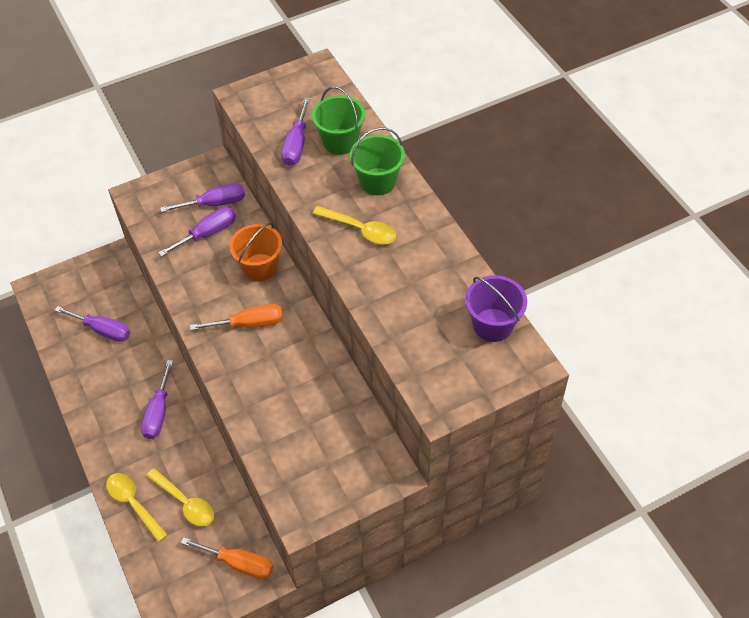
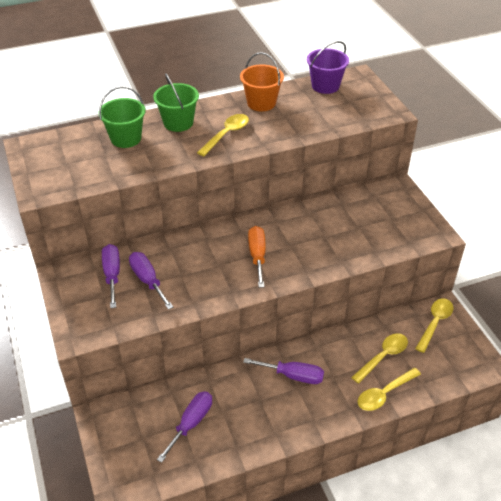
camera: 85 degrees left, 10 degrees down
(239, 563) = (435, 323): orange screwdriver -> yellow spoon
(260, 267) = (197, 247): orange bucket -> orange bucket (261, 103)
(296, 145) = (119, 162): purple screwdriver -> none

